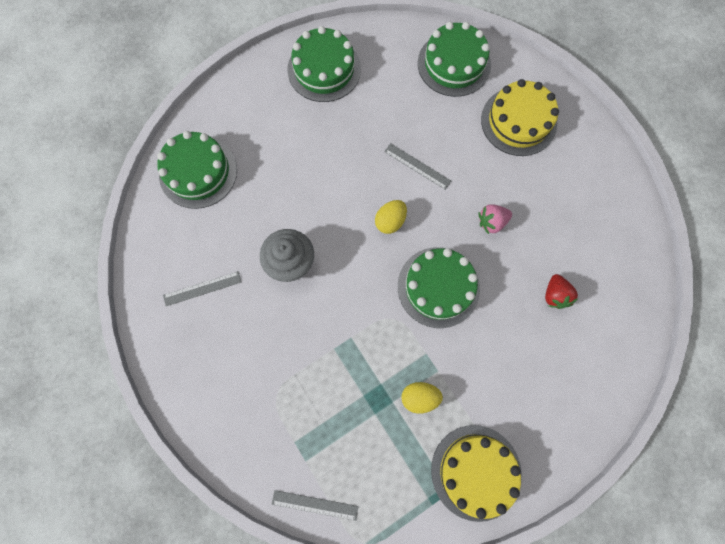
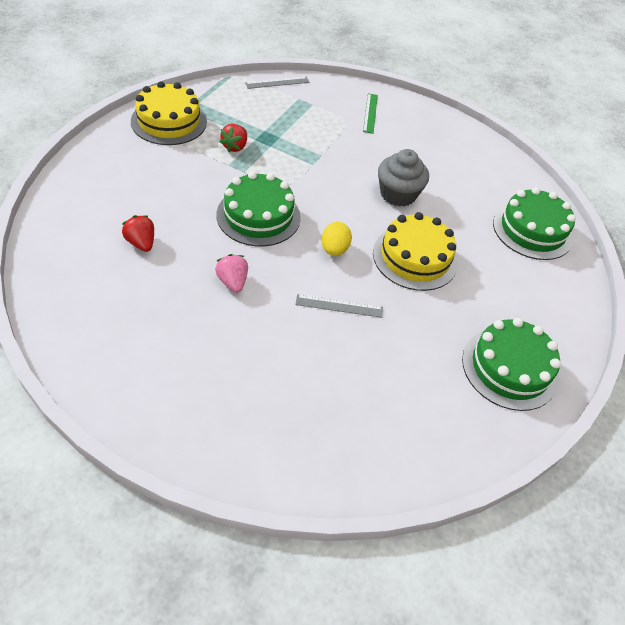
camera: 145 degrees right, 25 degrees down
(202, 288) = (450, 159): grey ruler -> none
(236, 398) = (370, 113): none -> green ruler
(419, 397) = (235, 147): yellow egg -> red strawberry
(454, 64) = (368, 441): green cake -> none
(491, 222) = (232, 282): pink strawberry -> pink strawberry turned 60 degrees counterclockwise
(518, 121) = (249, 399): yellow cake -> yellow cake (415, 257)

